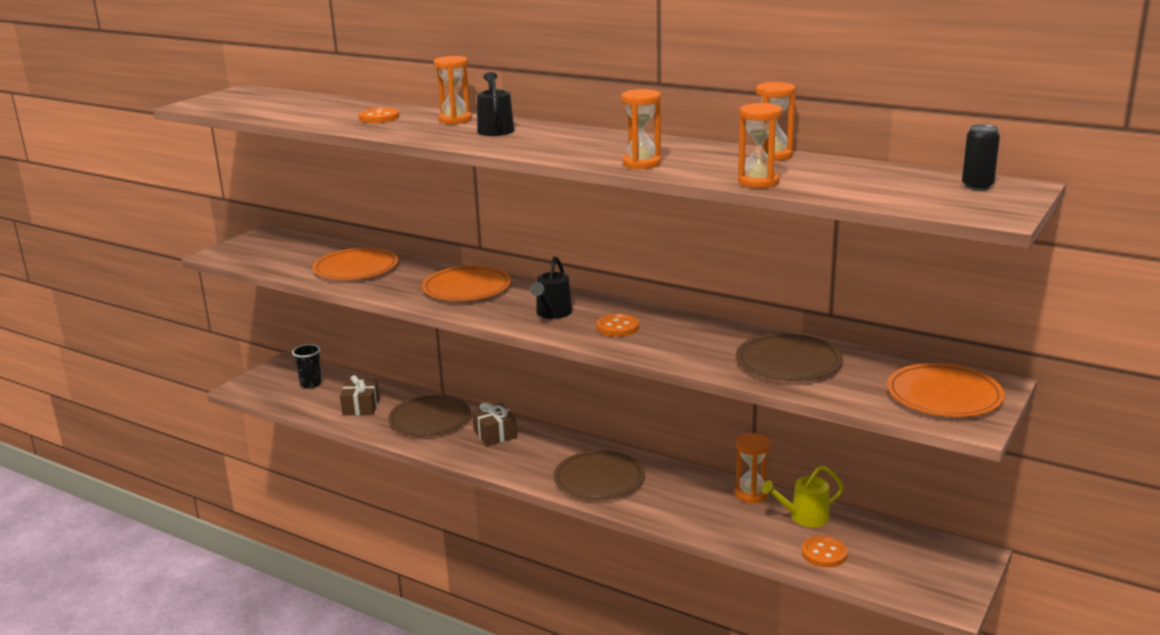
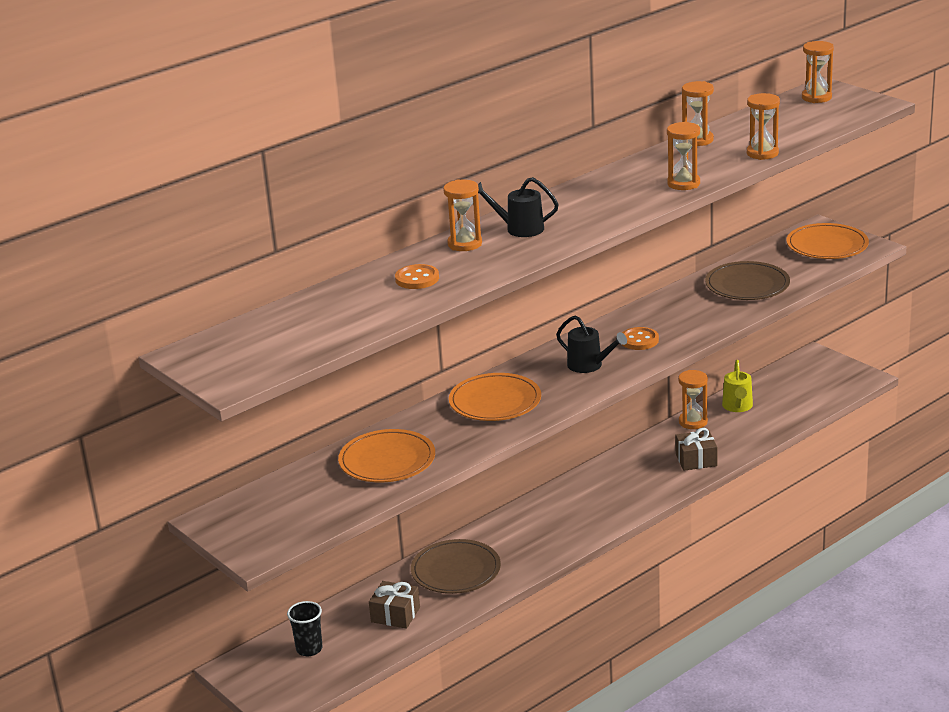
camera: 70 degrees left, 5 degrees up
(495, 434) = (513, 534): brown gift -> brown gift (696, 460)
(599, 479) = (630, 488): brown plate -> none
(824, 553) = (788, 409): orange button -> none
(977, 186) = (816, 97): black can -> orange hourglass

